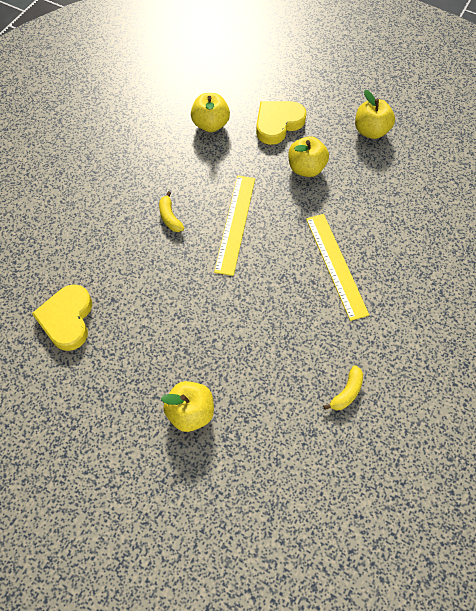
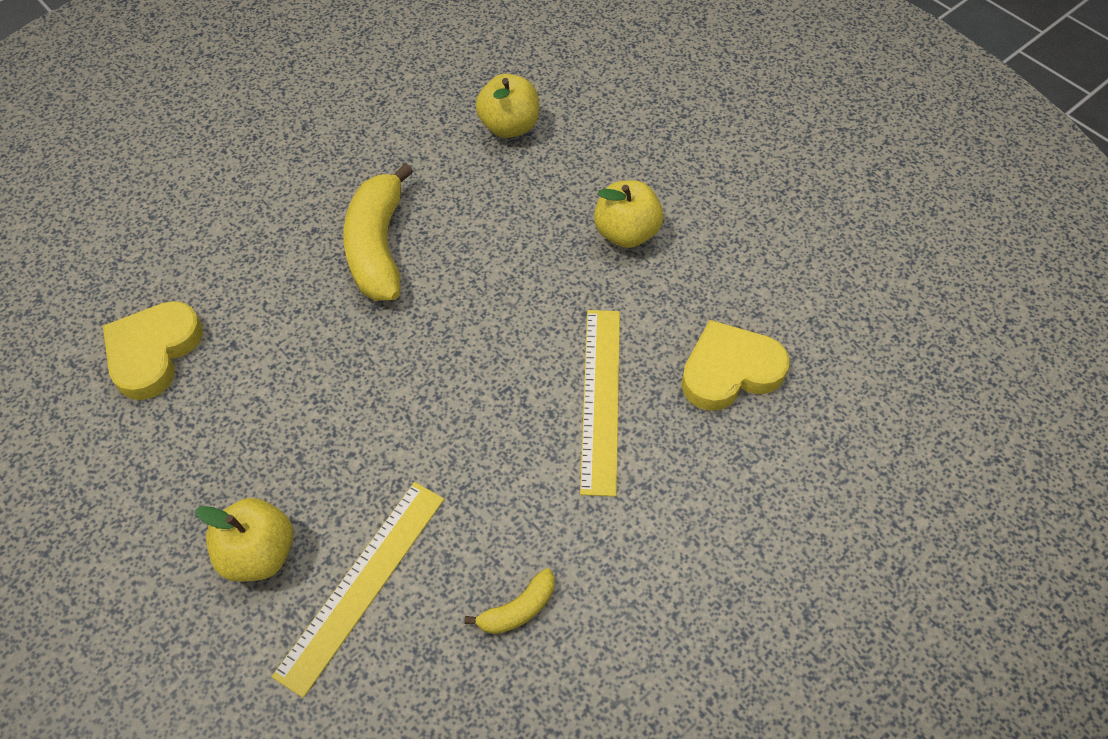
camera: 20 degrees right, 5 degrees down
(170, 217) = (378, 247): yellow banana -> yellow banana, size x2.09
(235, 223) = (473, 286): yellow ruler -> yellow ruler (362, 584)
(278, 124) = (615, 153): yellow heart -> yellow heart (730, 371)
(371, 131) = (762, 204): yellow apple -> none

